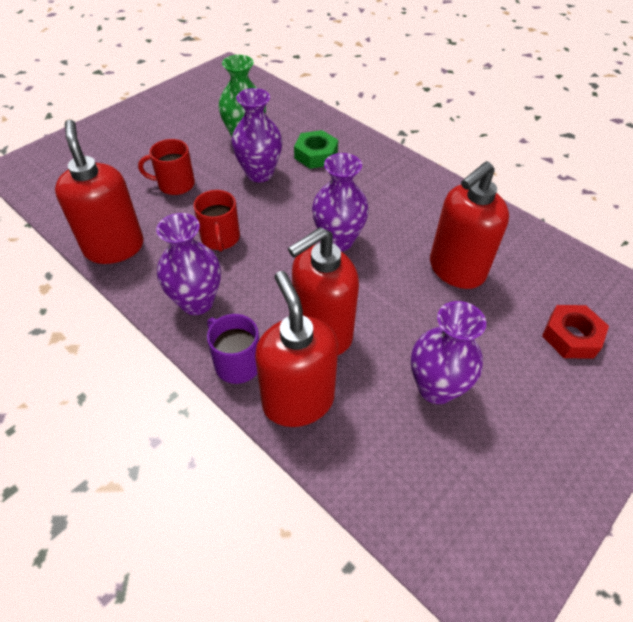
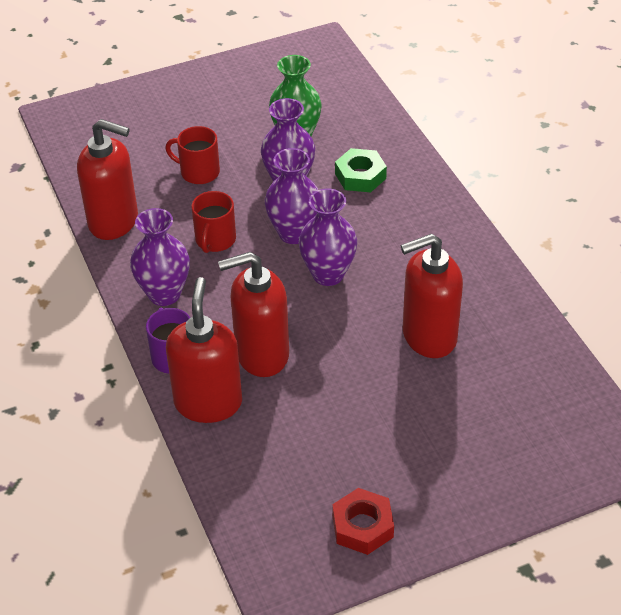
camera: 25 degrees right, 5 degrees down
(114, 247) = (114, 221): red soap dispenser -> red soap dispenser turned 105 degrees clockwise
(436, 388) = (335, 431): purple vase -> purple vase (294, 233)
(571, 336) = (498, 430): red nut -> red nut (362, 526)

